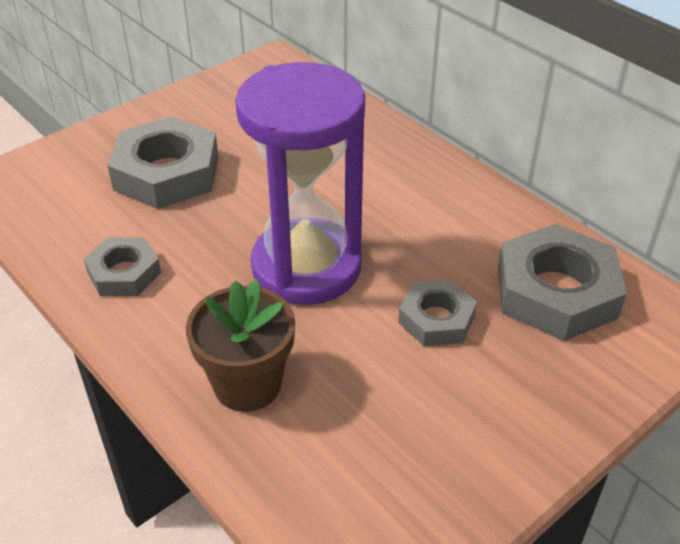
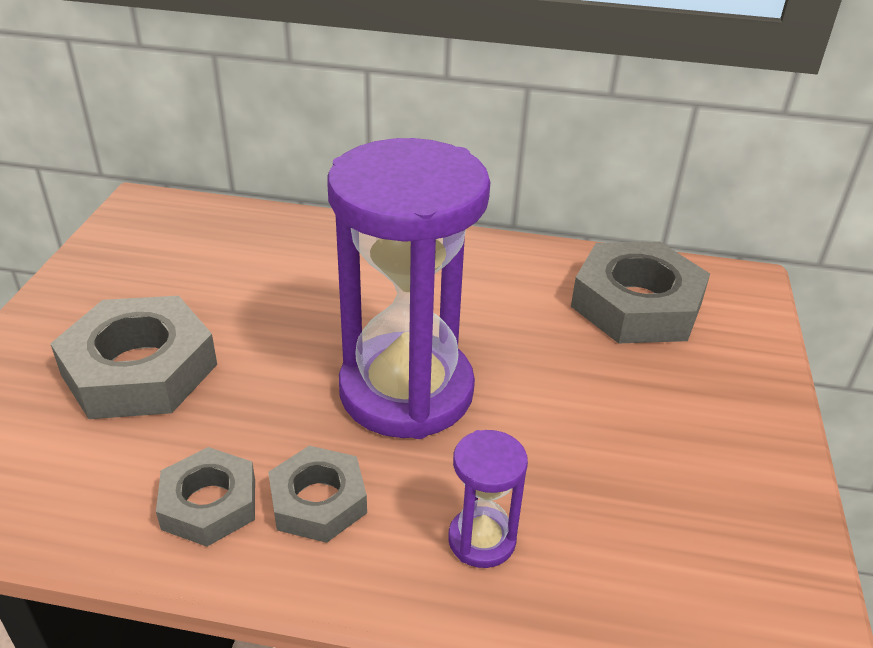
camera: 40 degrees left, 5 degrees down
(247, 384) = (482, 540): brown flower pot -> purple hourglass
(436, 319) = (575, 377): grey nut -> grey nut (318, 501)

